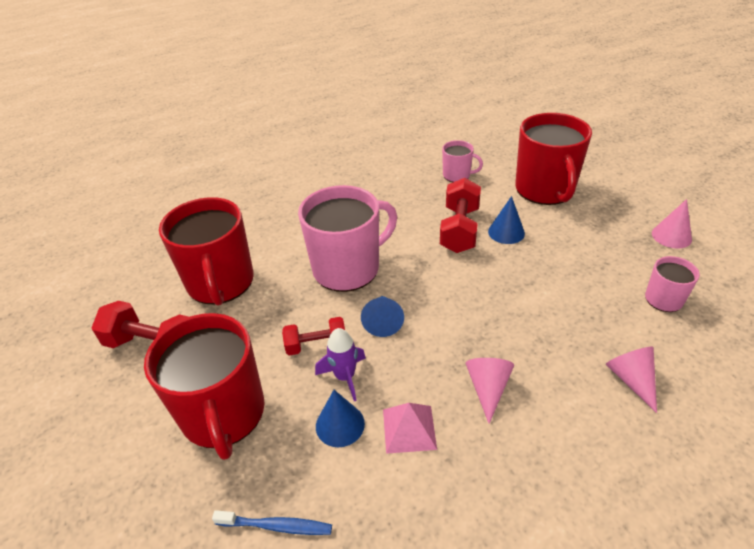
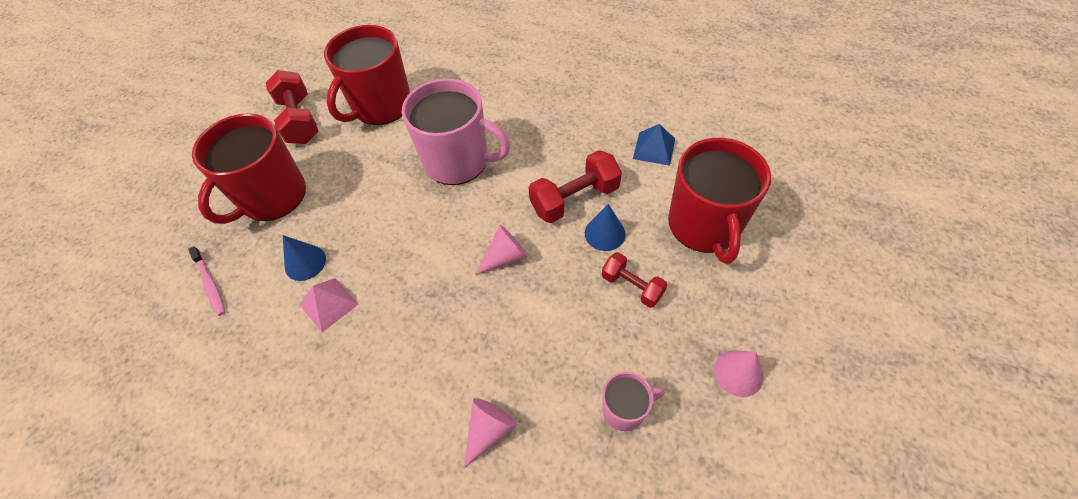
camera: 50 degrees right, 15 degrees up
(276, 526) = (210, 284): blue toothbrush -> pink toothbrush
(316, 345) = (365, 200): red dumbbell -> red dumbbell (632, 286)
(345, 377) = (348, 236): purple rocket -> none
(383, 321) = (419, 221): blue cone -> none
(457, 175) = (654, 148): pink mug -> blue pyramid
(488, 388) = (401, 330): pink cone -> pink cone (505, 256)
(545, 190) = (704, 226): red mug -> red mug turned 45 degrees counterclockwise

